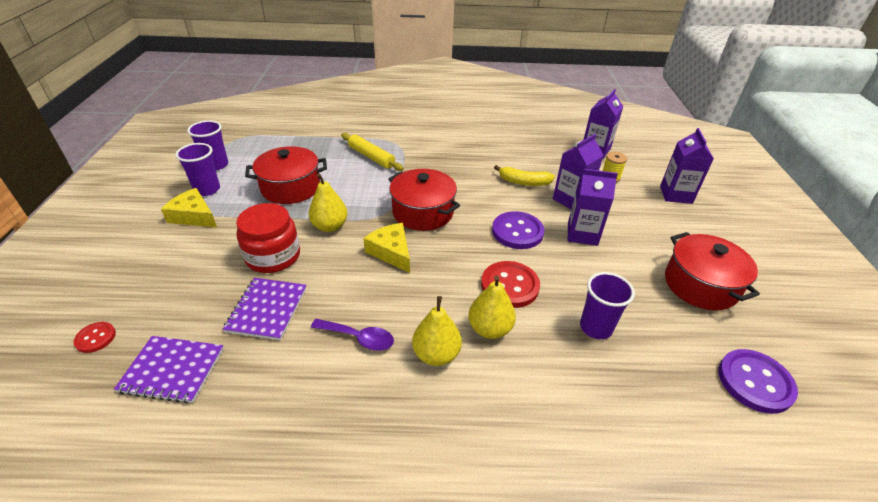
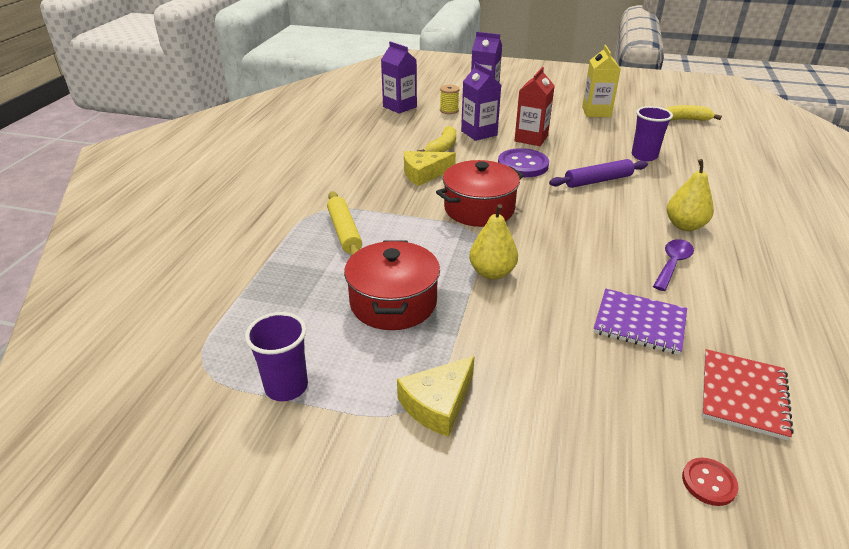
camera: 75 degrees left, 5 degrees down
(172, 370) = (743, 395): purple notebook -> red notebook
(207, 189) = (364, 393): purple cup -> none
(273, 256) = (545, 319): red jar -> none
(371, 157) = (344, 232): yellow rolling pin -> yellow rolling pin turned 75 degrees counterclockwise
(391, 252) = (546, 235): yellow cheese -> yellow cheese (424, 174)
(489, 329) = (651, 197): yellow pear -> none
(509, 286) = (598, 181): red button -> purple rolling pin
(582, 234) = (531, 138): purple carton -> red carton
(700, 285) = (596, 112): red pot -> yellow carton
(755, 382) = (684, 120): purple button -> yellow banana

